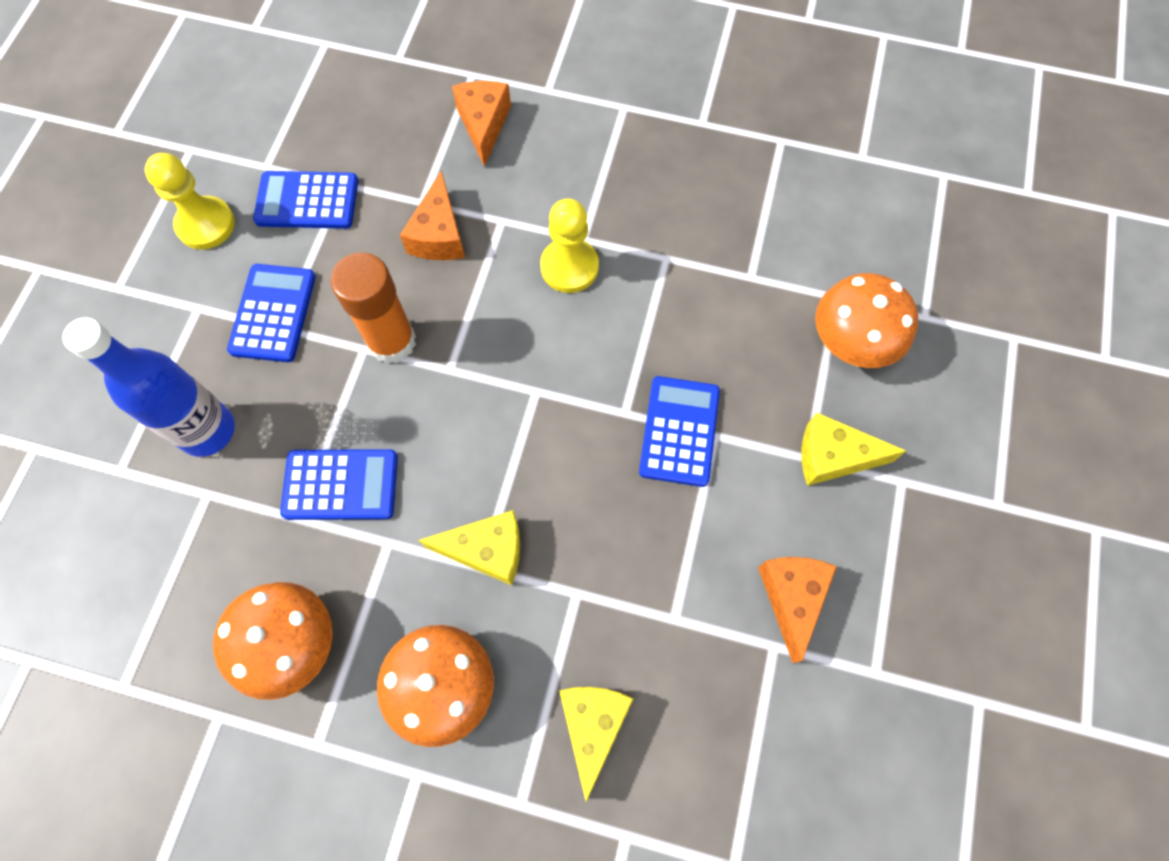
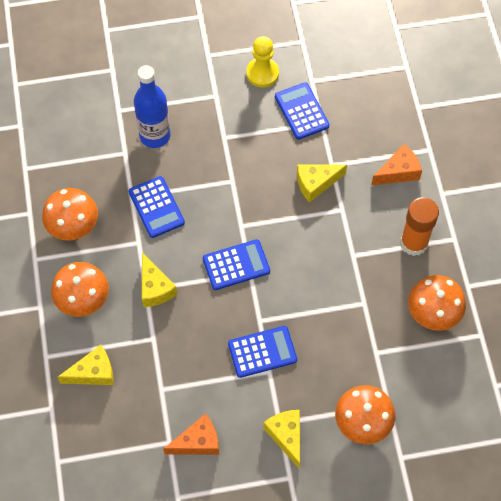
camera: 65 degrees right, 5 degrees down
(273, 313) = (229, 130): blue calculator -> blue calculator (236, 265)
(392, 342) = (242, 192): orange glue stick -> orange glue stick (414, 243)
(439, 235) = (316, 183): orange cheese -> yellow cheese
(569, 267) = (331, 256): yellow pawn -> none
(722, 179) = (433, 312): none -> orange mushroom

